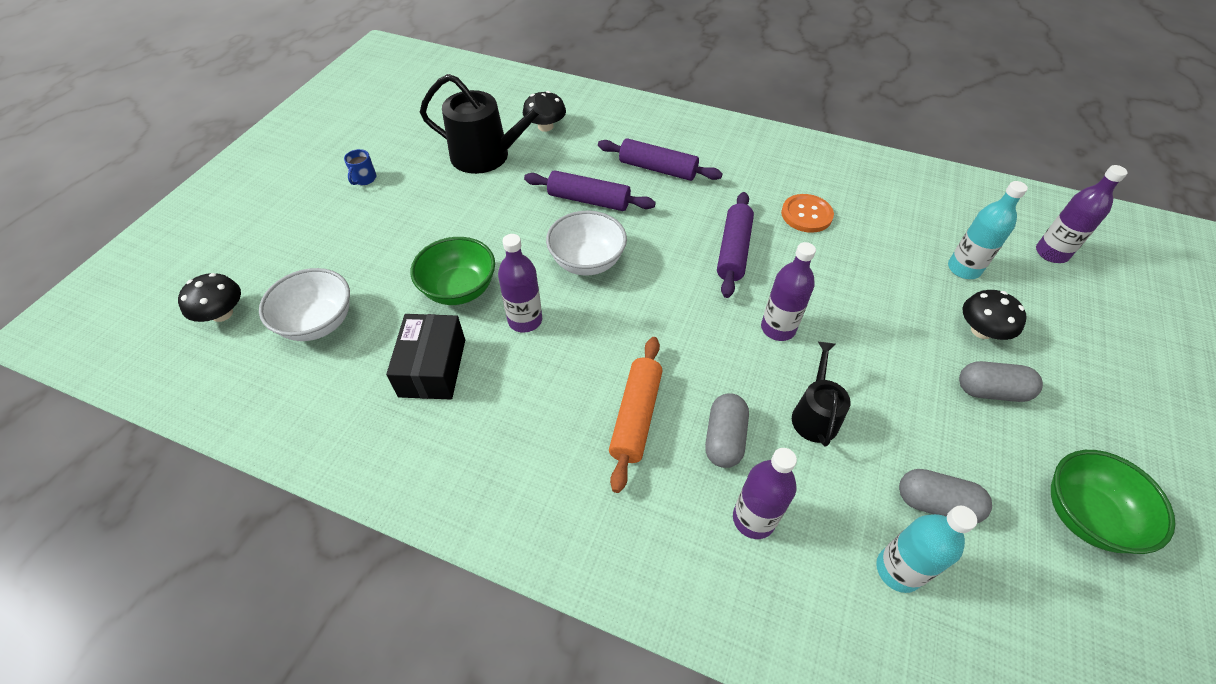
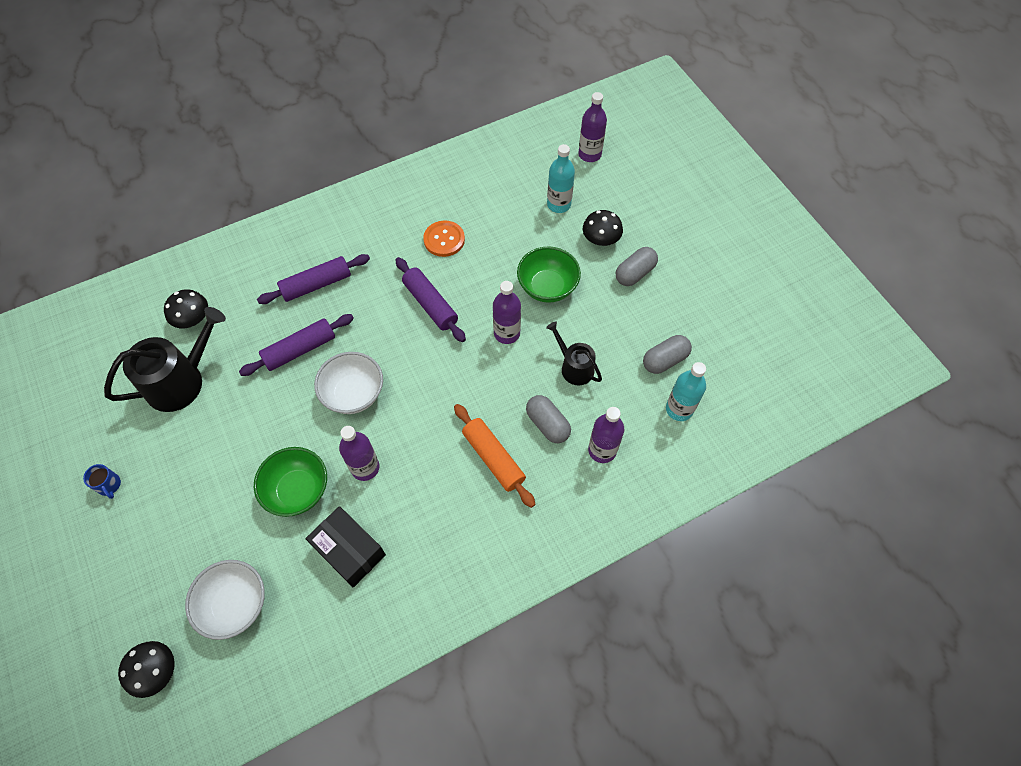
camera: 50 degrees left, 10 degrees up
(1085, 515) = (721, 304): green bowl -> green bowl (547, 287)

